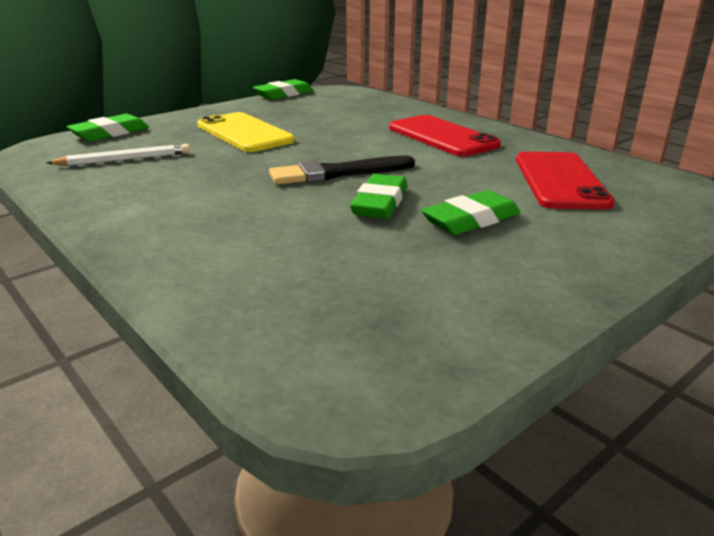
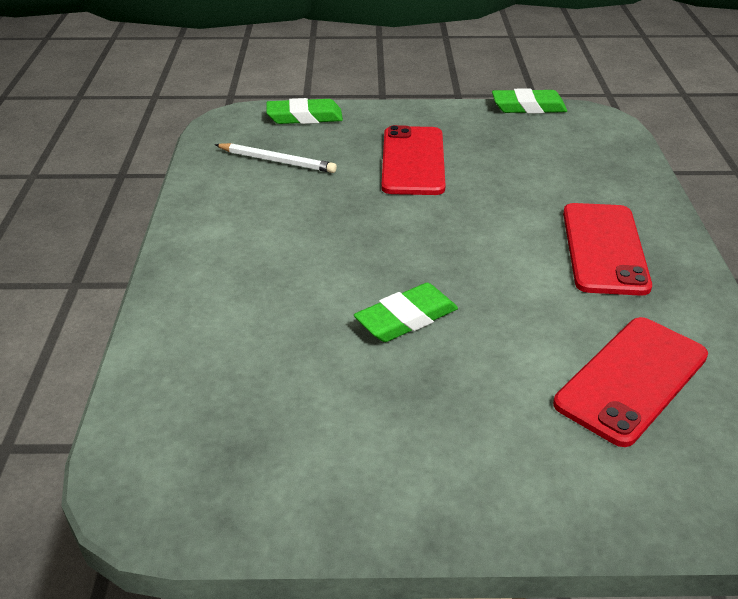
camera: 40 degrees right, 10 degrees up
(244, 133) = (413, 161): yellow phone -> red phone
(338, 173) = (423, 259): black brush -> none
(471, 220) = (456, 383): green eraser -> none

